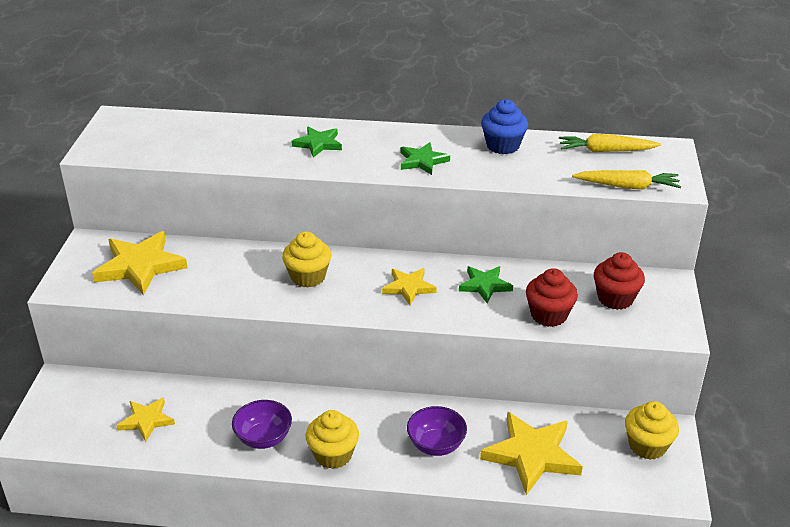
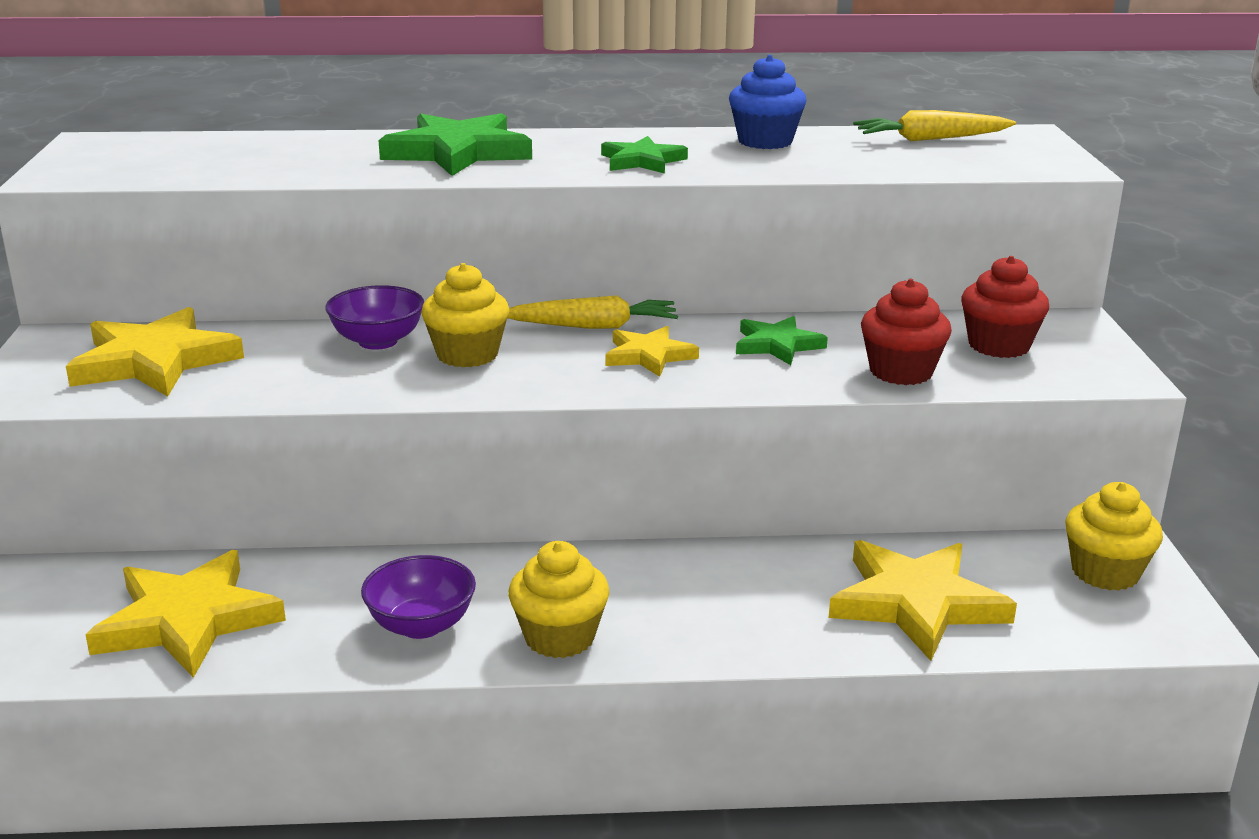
camera: 10 degrees left, 10 degrees down
(146, 420) = (188, 620): yellow star -> yellow star, size x1.73
(318, 144) = (458, 152): green star -> green star, size x1.73
(436, 445) = (743, 605): purple bowl -> purple bowl (378, 341)
(627, 186) = (988, 170): yellow carrot -> yellow carrot (593, 326)

